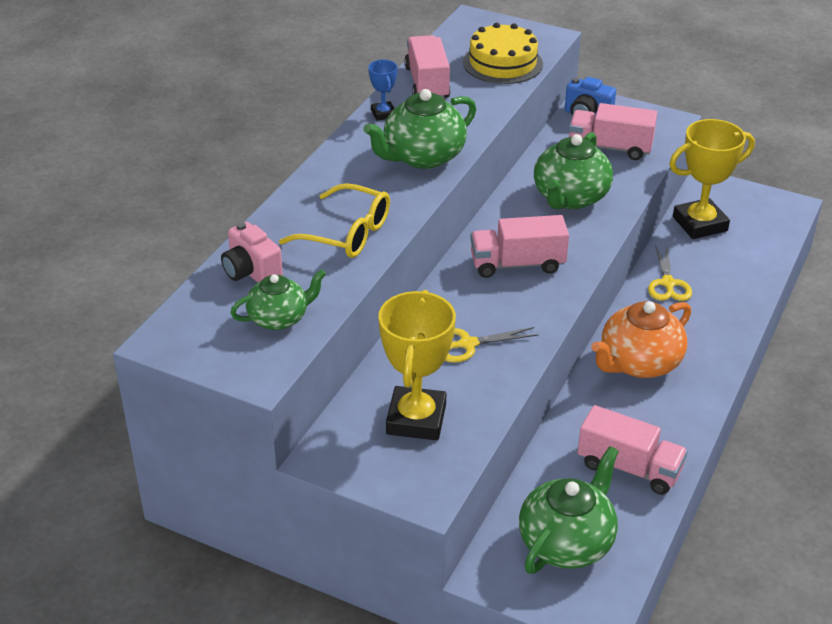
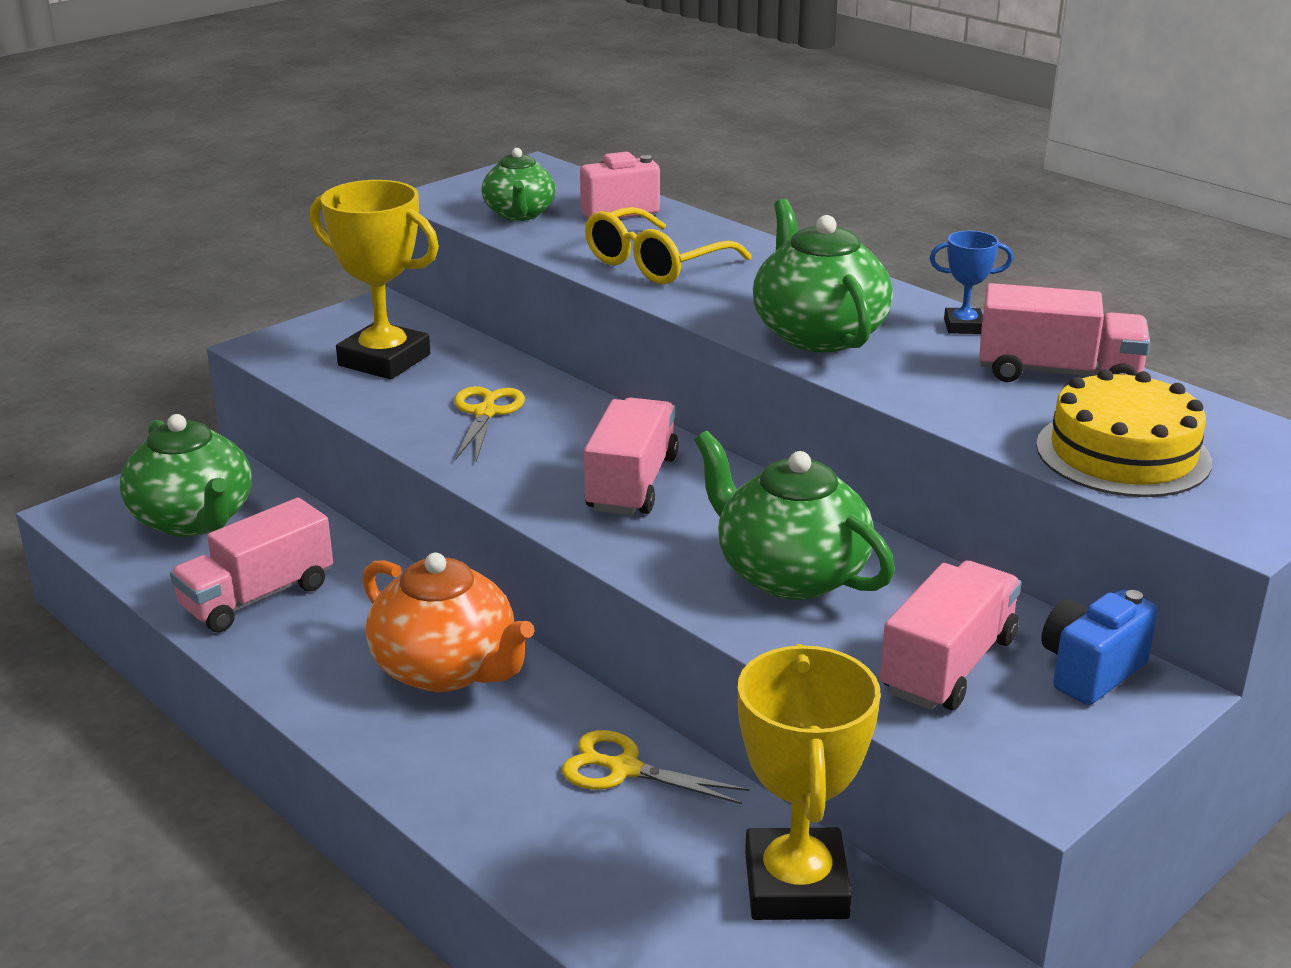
camera: 110 degrees right, 10 degrees down
(639, 363) = (447, 669): orange teapot -> orange teapot turned 150 degrees clockwise

